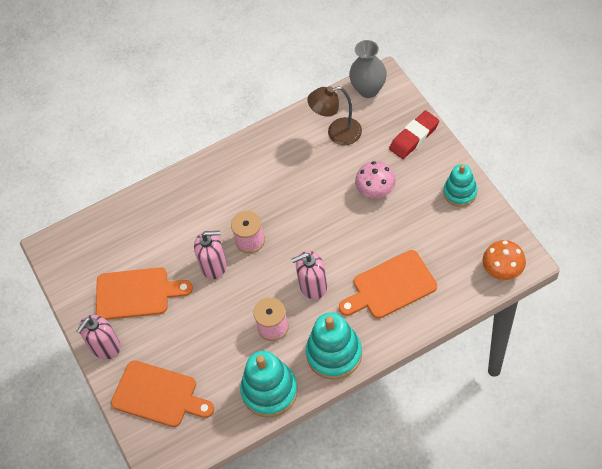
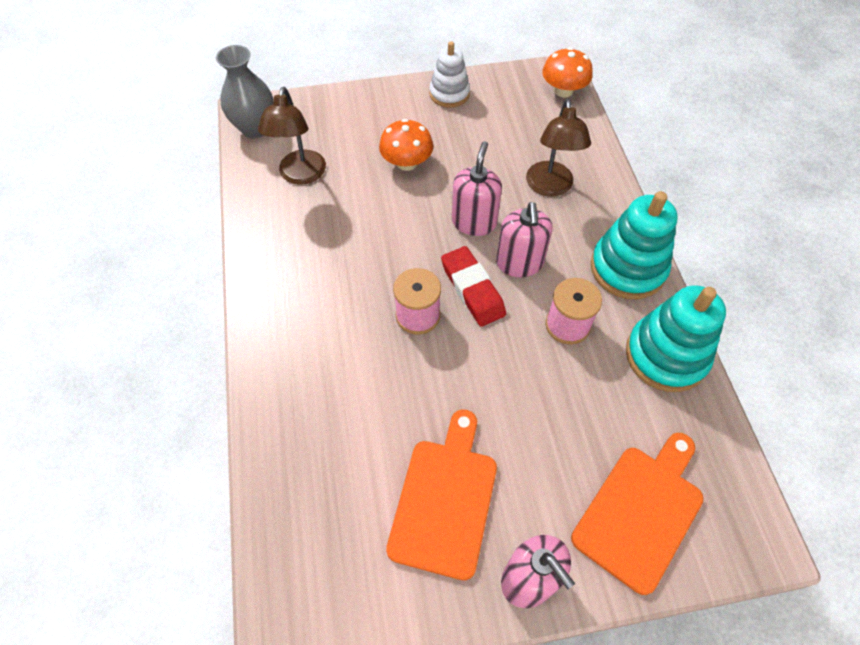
camera: 80 degrees left, 0 degrees up
(214, 265) = (439, 372): pink soap dispenser -> pink soap dispenser (474, 222)
(375, 190) = (406, 163): pink mushroom -> orange mushroom
(390, 286) = (550, 187): orange cutting board -> brown lamp
(414, 137) = (352, 109): red eraser -> red eraser (472, 289)
(460, 192) = (449, 94): turquoise stacking toy -> white stacking toy

